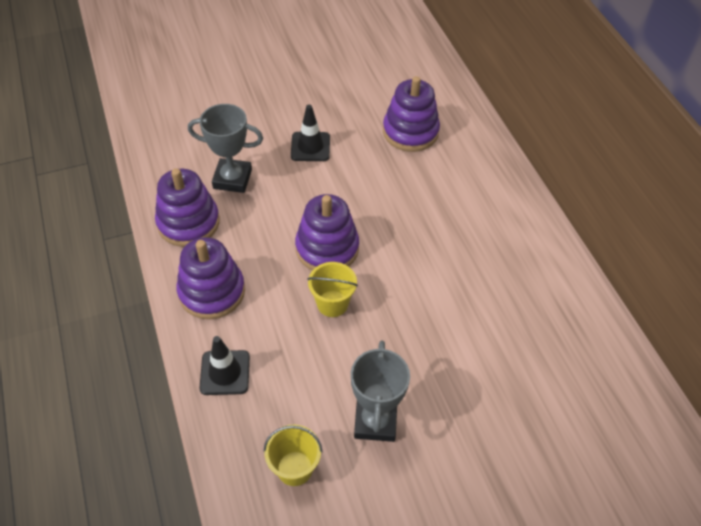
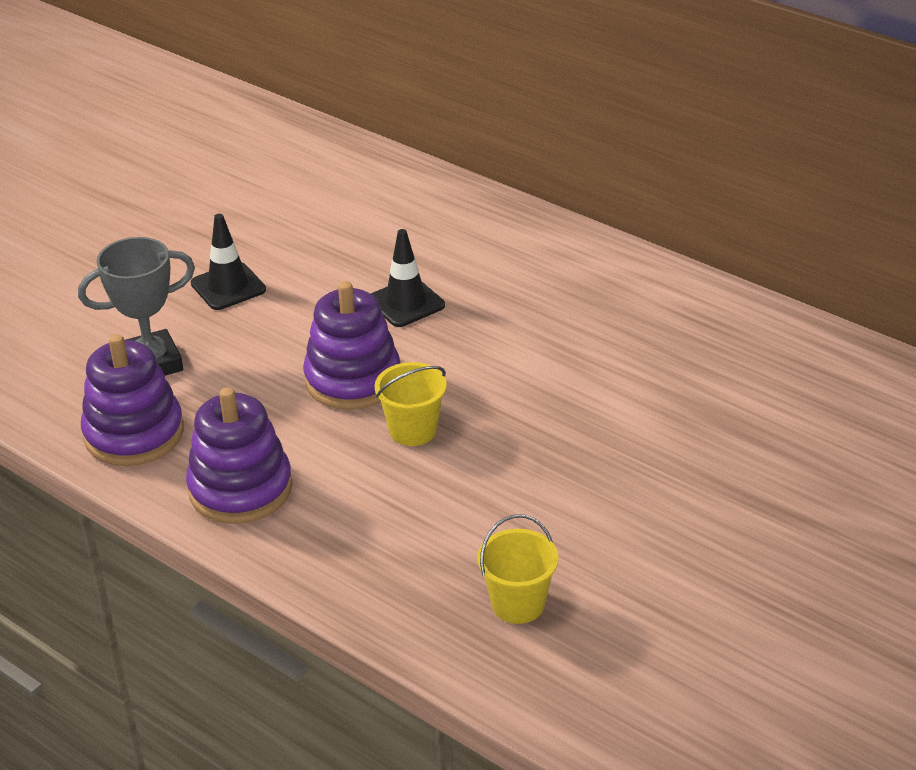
camera: 30 degrees left, 15 degrees down
(225, 372) = (340, 559): black traffic cone -> black traffic cone (406, 303)
(375, 421) = (572, 515): grey trophy -> none
(410, 132) = (348, 220): purple stacking toy -> none

